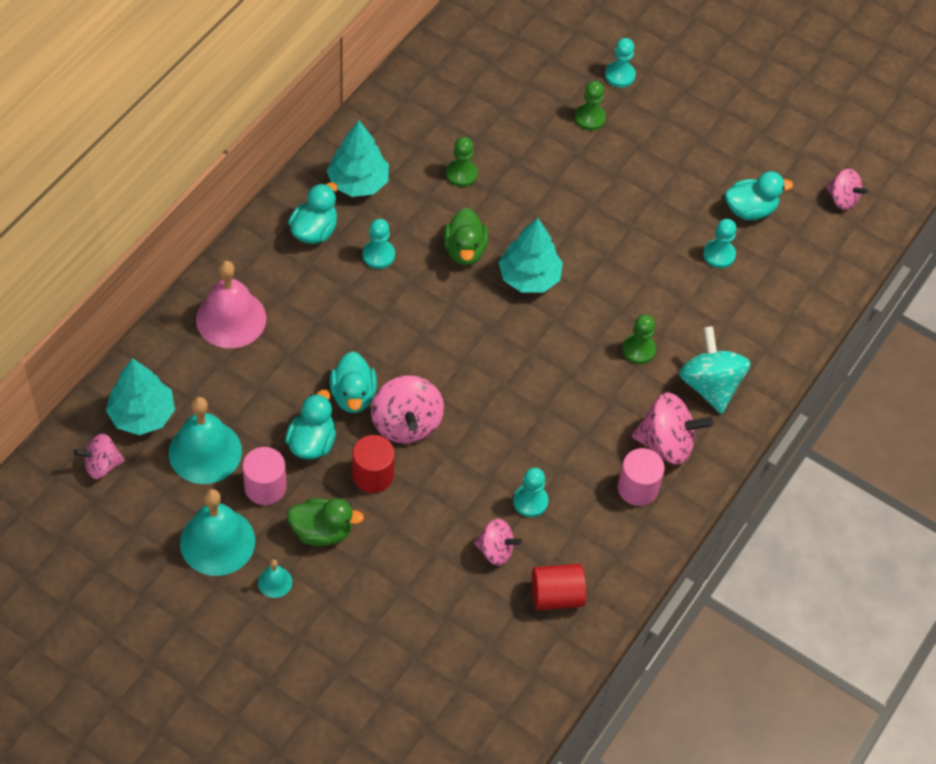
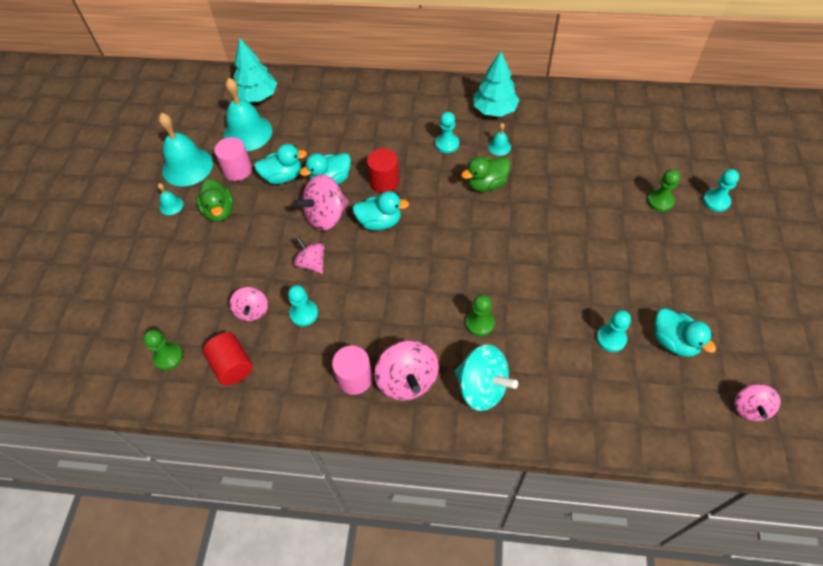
camera: 70 degrees right, 0 degrees up
(102, 465) = (214, 96): pink spinning top -> pink spinning top (312, 263)
(231, 318) = (349, 101): pink bell -> none
(314, 231) = (441, 107): turquoise duck -> turquoise duck (380, 222)
(373, 475) = (276, 217): red cylinder -> red cylinder (384, 182)
(418, 209) = (499, 147): none -> turquoise bell
(461, 174) = (546, 155): green pawn -> green pawn (168, 356)
(529, 277) = (492, 228): turquoise tree -> none
(710, 385) = (482, 387): turquoise spinning top -> turquoise spinning top turned 75 degrees clockwise

